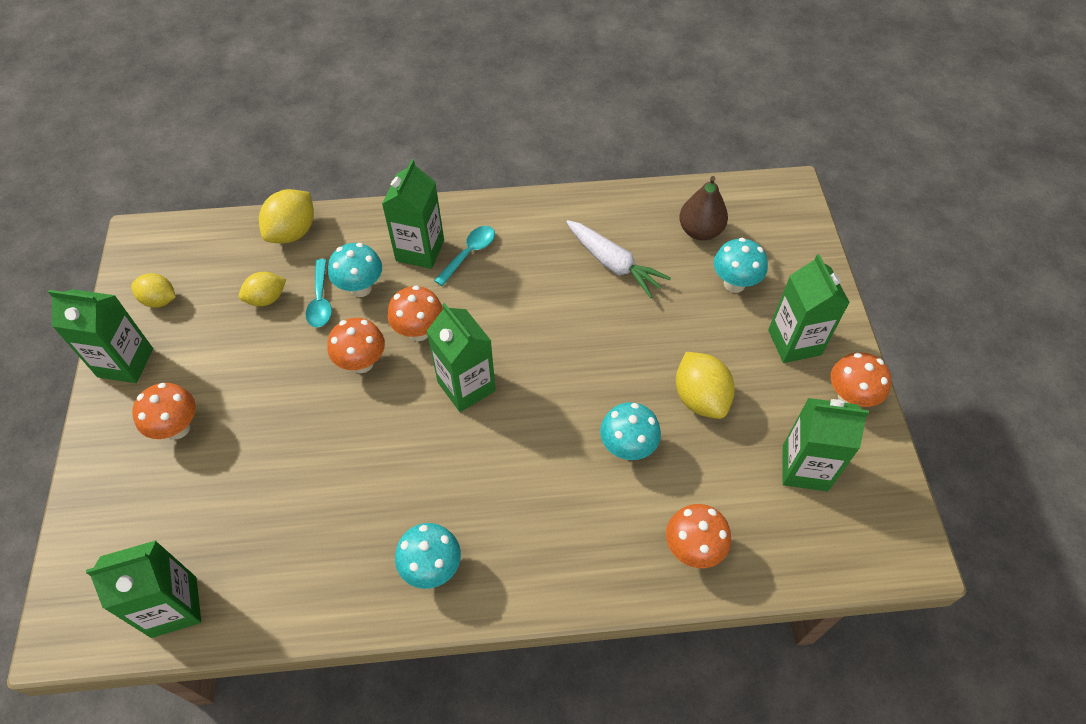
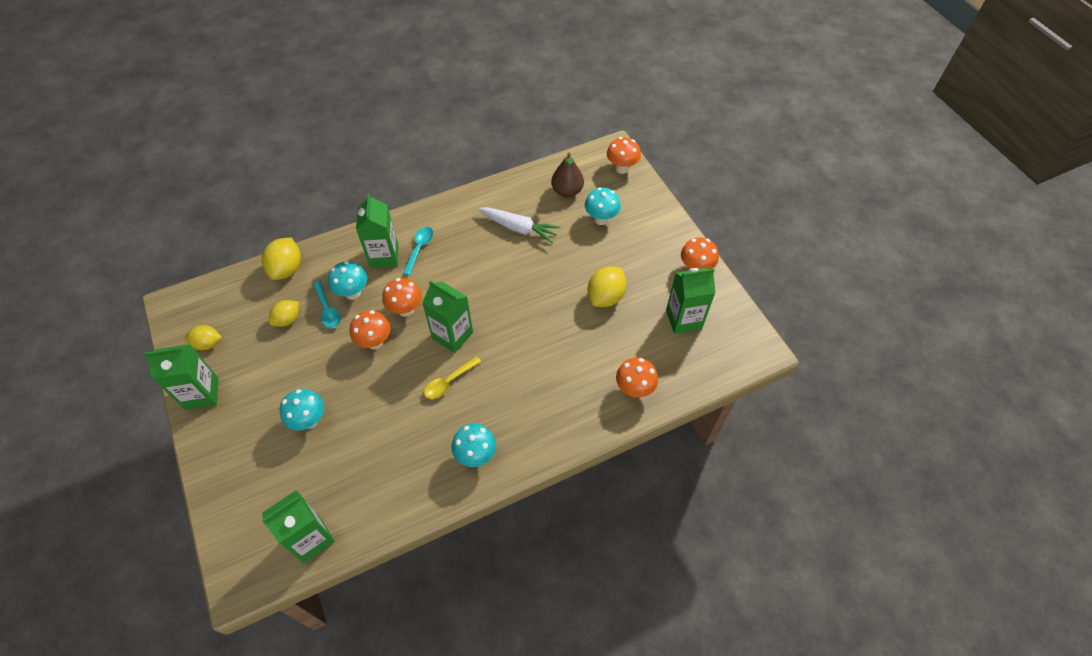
camera: 20 degrees left, 0 degrees up
(178, 428) = (261, 425): orange mushroom -> orange mushroom (621, 168)
(436, 450) = (449, 382): none -> yellow spoon
(627, 448) = (571, 341): turquoise mushroom -> turquoise mushroom (309, 420)
(700, 398) = (605, 297): yellow lemon -> yellow lemon turned 75 degrees clockwise
(794, 342) = (651, 245): green carton -> none

